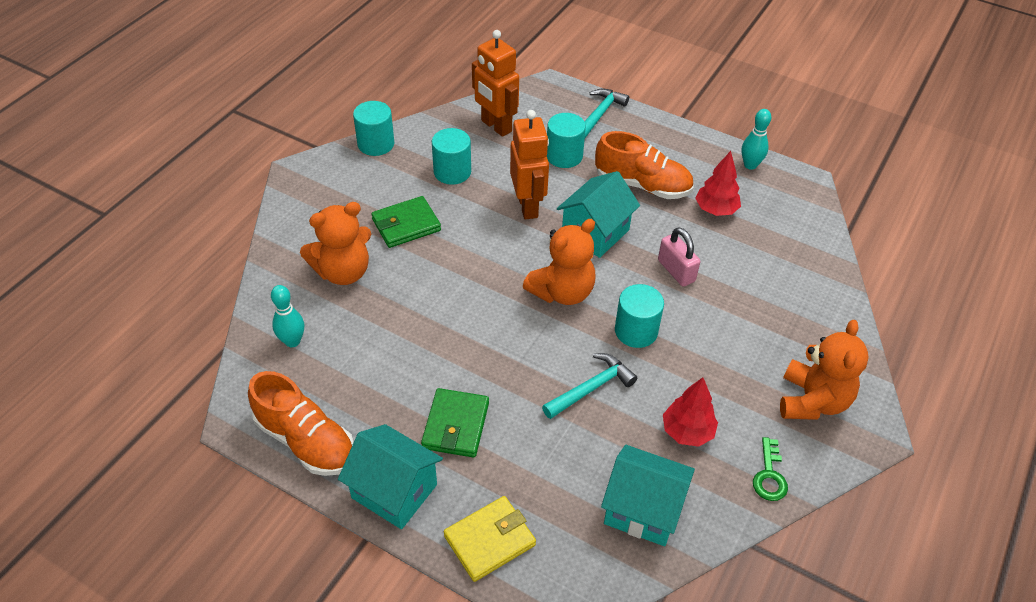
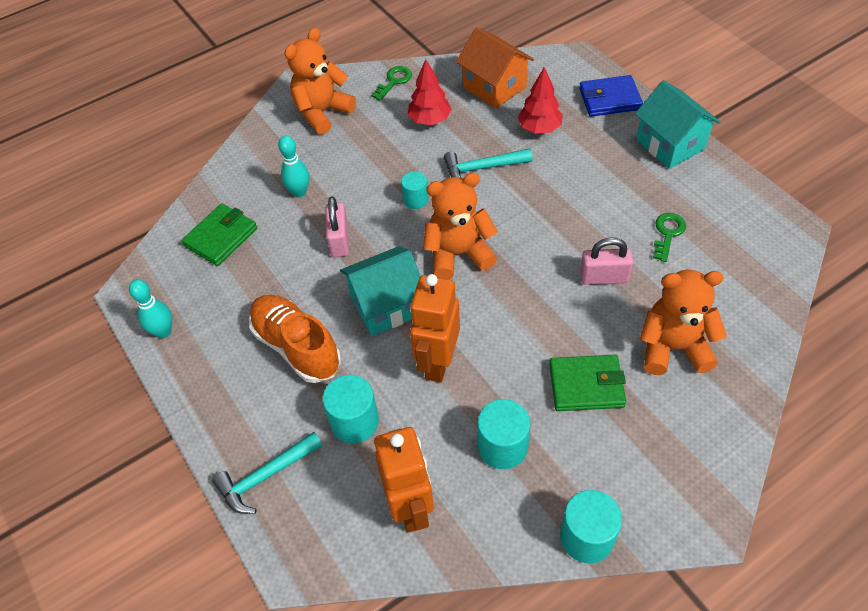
camera: 150 degrees left, 5 degrees up
(292, 341) = (739, 287): turquoise bowling pin -> turquoise bowling pin (299, 192)
(306, 441) = (736, 197): orange shoe -> none
(371, 374) = (667, 233): none -> green key
(420, 312) = (603, 277): none -> pink padlock
(456, 425) = (606, 173): green wallet -> green wallet (221, 237)
(489, 540) = (609, 99): yellow wallet -> blue wallet
(636, 331) = (415, 200): turquoise cylinder -> turquoise cylinder, size x0.63
(642, 510) = (494, 87): turquoise house -> orange house
(715, 210) = (248, 290): red tree -> red tree (539, 128)

